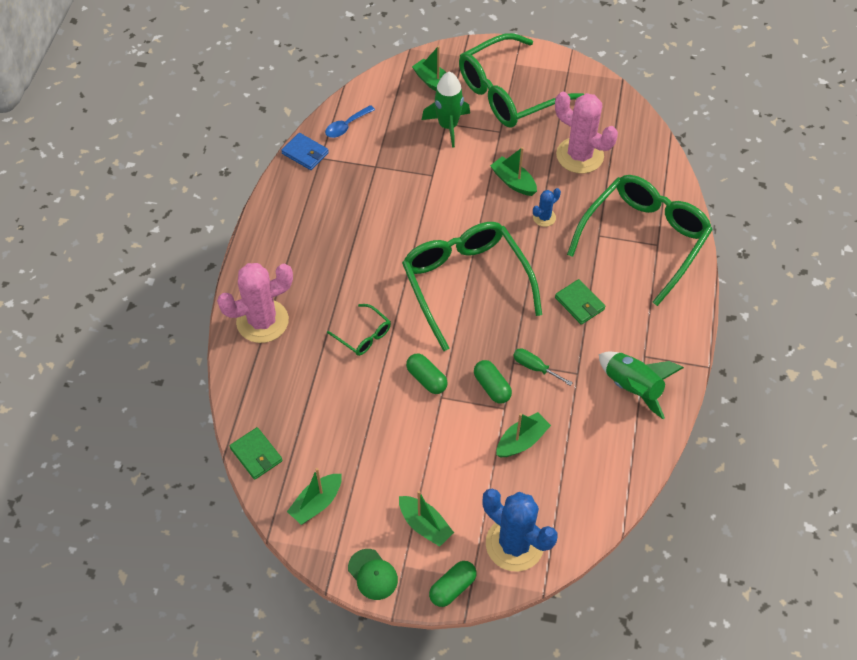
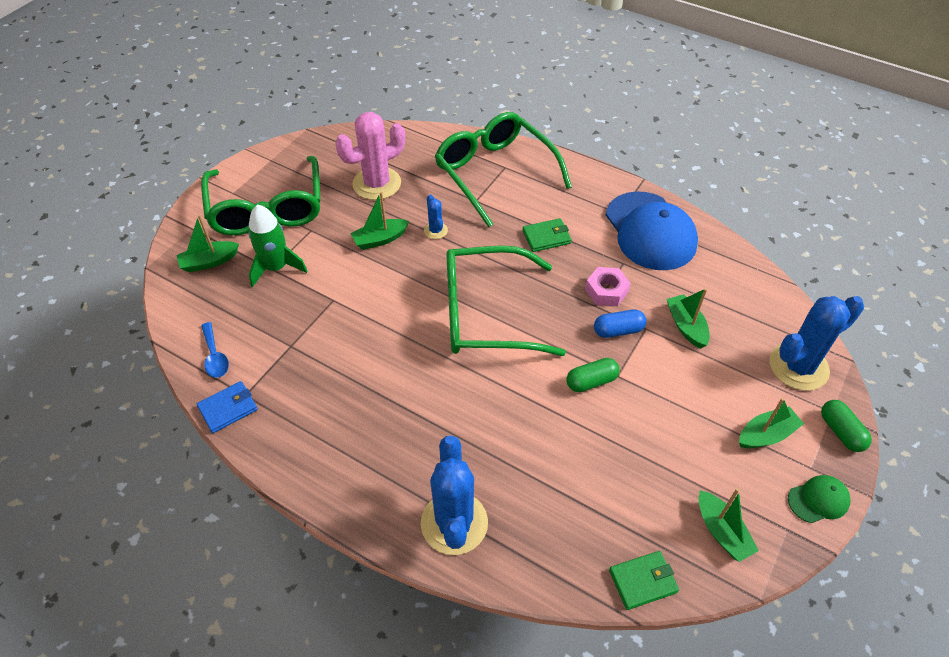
camera: 70 degrees left, 5 degrees down
(262, 321) = (454, 523): pink cactus -> blue cactus
(364, 335) = (515, 422): green glasses -> none
(492, 387) = (618, 330): green capsule -> blue capsule
(535, 367) = (606, 291): green screwdriver -> pink nut
(632, 387) = (650, 231): green rocket -> blue cap

